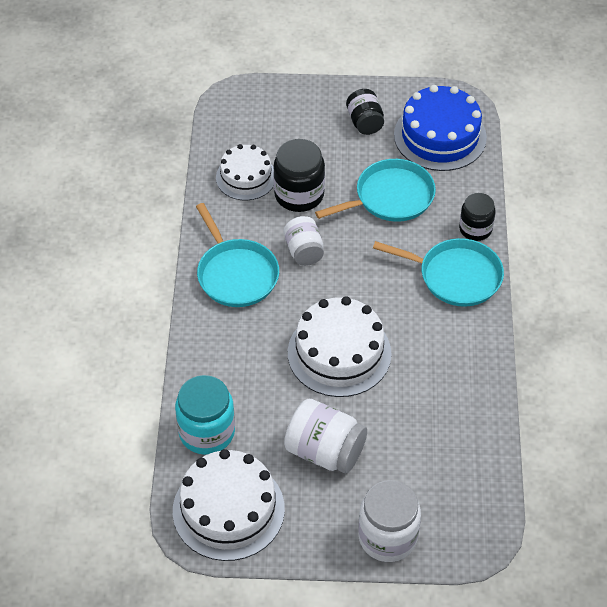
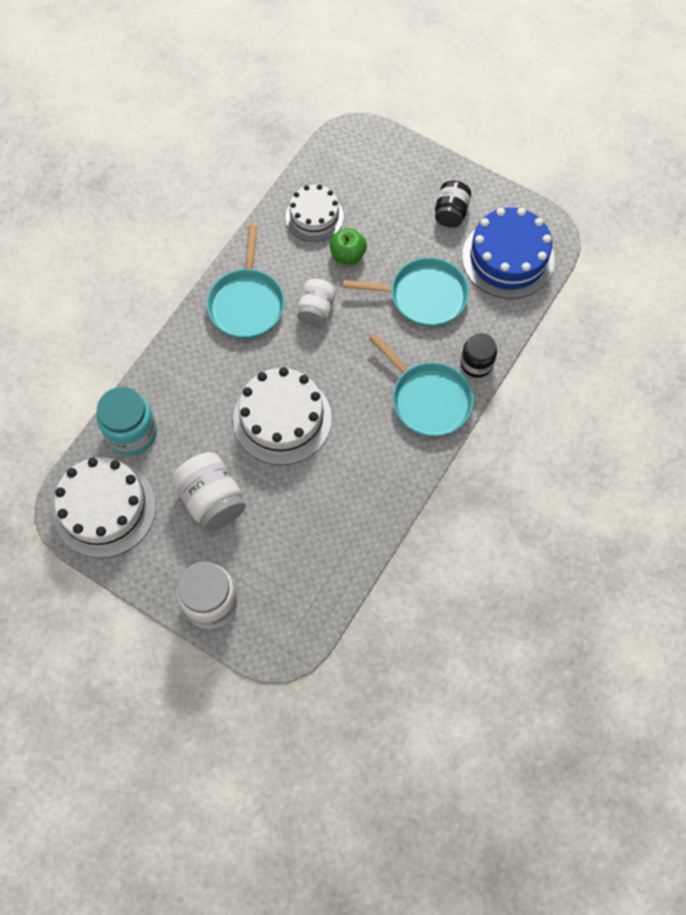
camera: 30 degrees right, 15 degrees up
(299, 195) = (347, 255): black jar -> green apple

